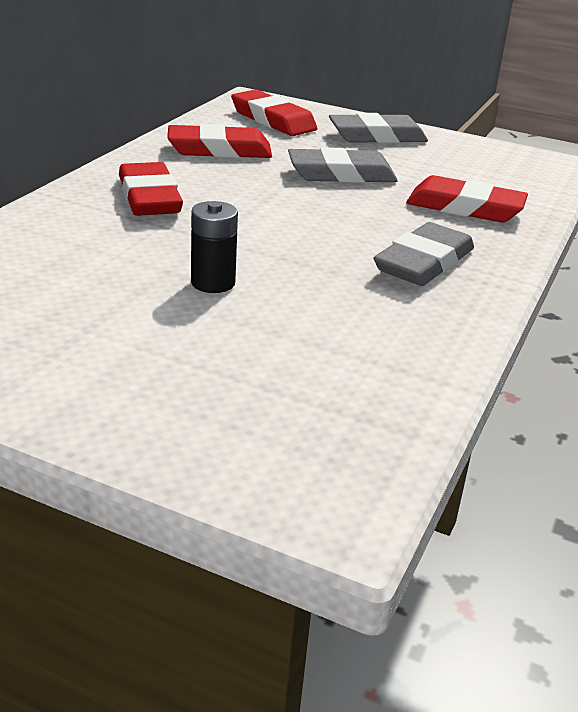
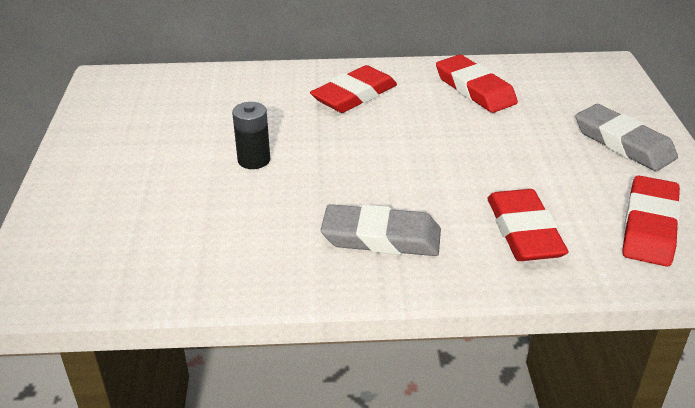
camera: 65 degrees right, 5 degrees up
(273, 120) = (575, 88): red eraser -> red eraser (649, 226)
(341, 174) = (506, 152): grey eraser -> none

